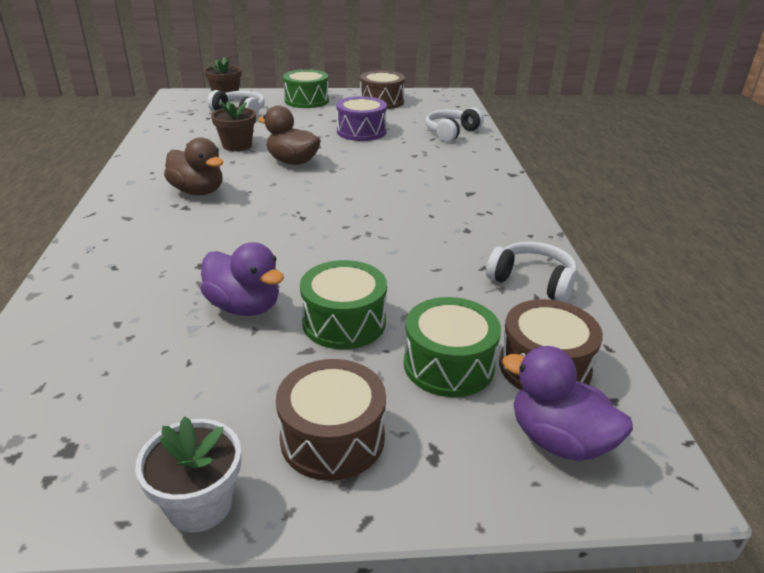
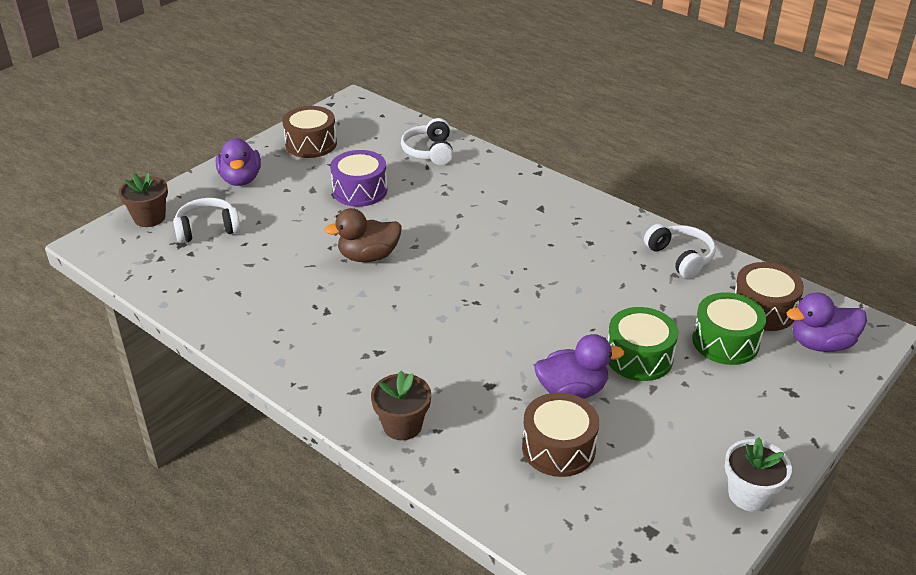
camera: 45 degrees left, 5 degrees up
(198, 191) = (356, 332): brown duck -> none
(237, 145) = (288, 268): brown flower pot -> brown flower pot (402, 425)
(306, 101) = (241, 179): green drum -> purple duck
(332, 438) = (743, 420): brown drum -> brown drum (558, 448)
(532, 281) = (680, 257): white headphones -> white headphones turned 75 degrees clockwise

